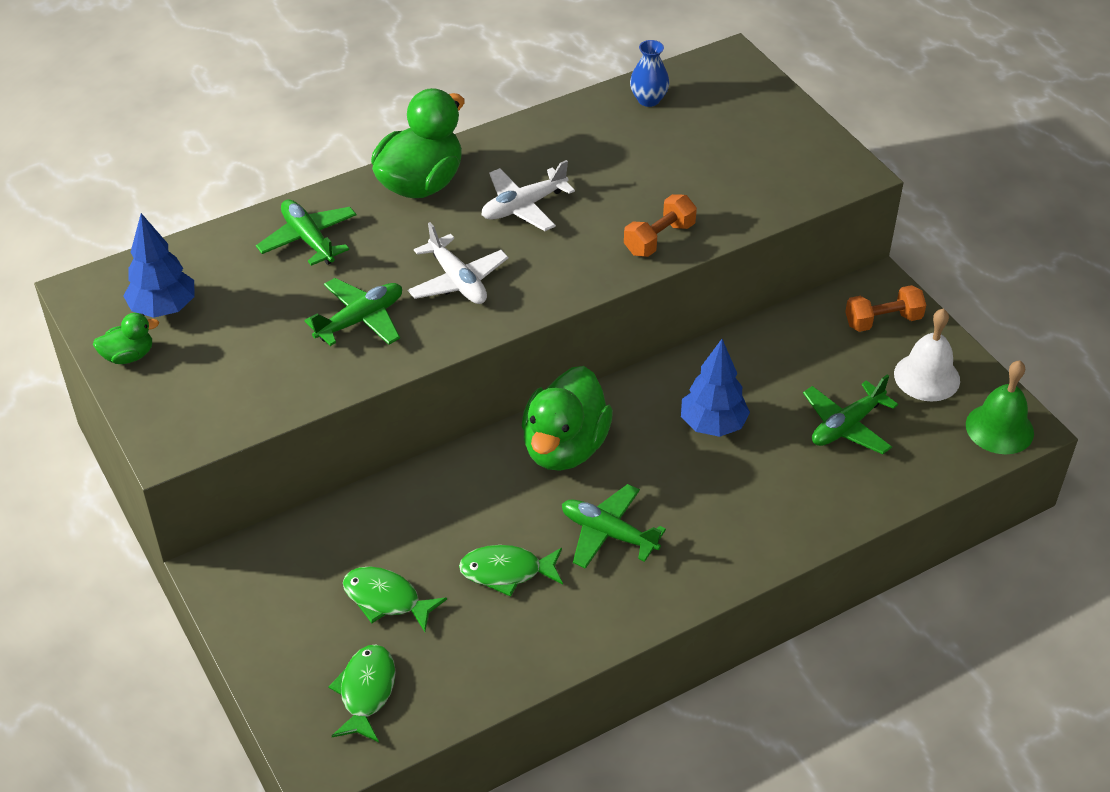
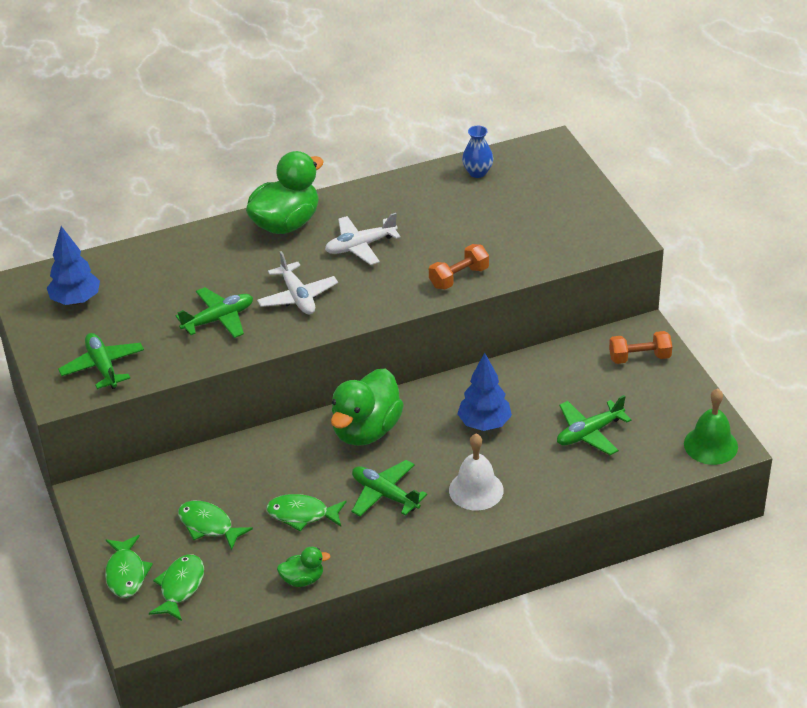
camera: 10 degrees right, 5 degrees down
(129, 356) = (44, 332): green duck -> green duck (303, 579)
(288, 679) = (126, 573): none -> green fish
(308, 239) = (192, 259): green plane -> green plane (103, 367)
(927, 377) = (663, 402): white bell -> white bell (476, 490)

